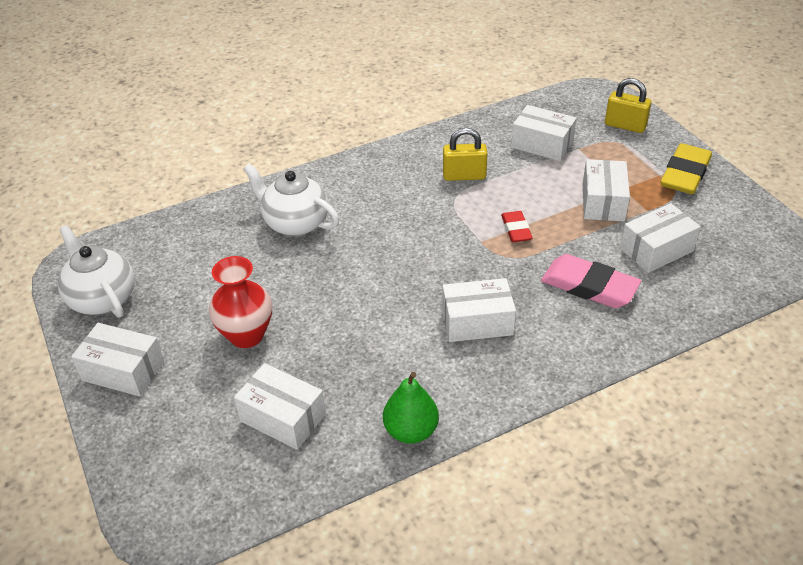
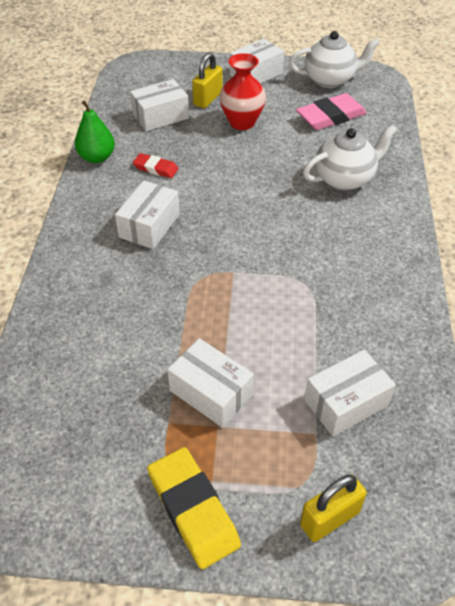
camera: 120 degrees right, 5 degrees up
(464, 176) = (334, 307): yellow padlock -> yellow padlock (208, 99)
(516, 229) = (228, 302): red eraser -> red eraser (156, 168)
(589, 286) = (119, 309): pink eraser -> pink eraser (330, 116)
(656, 250) = (112, 388): white box -> none

